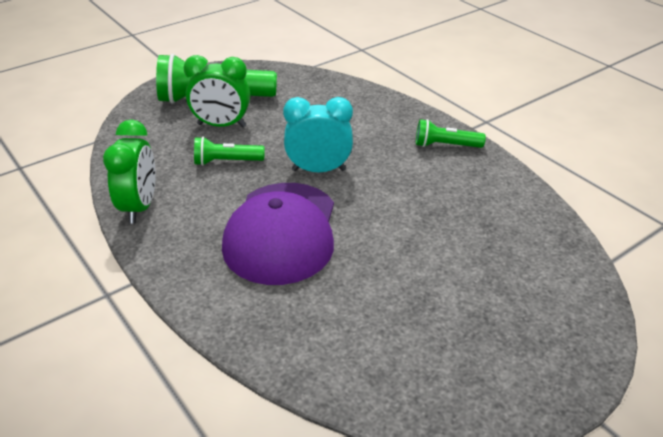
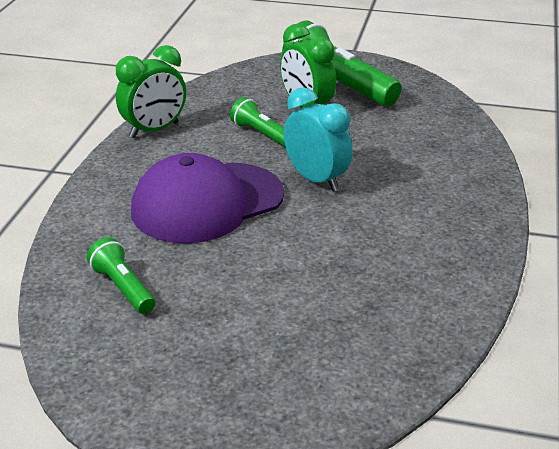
camera: 50 degrees right, 5 degrees down
(445, 145) = (465, 227): green flashlight -> green flashlight (123, 288)

